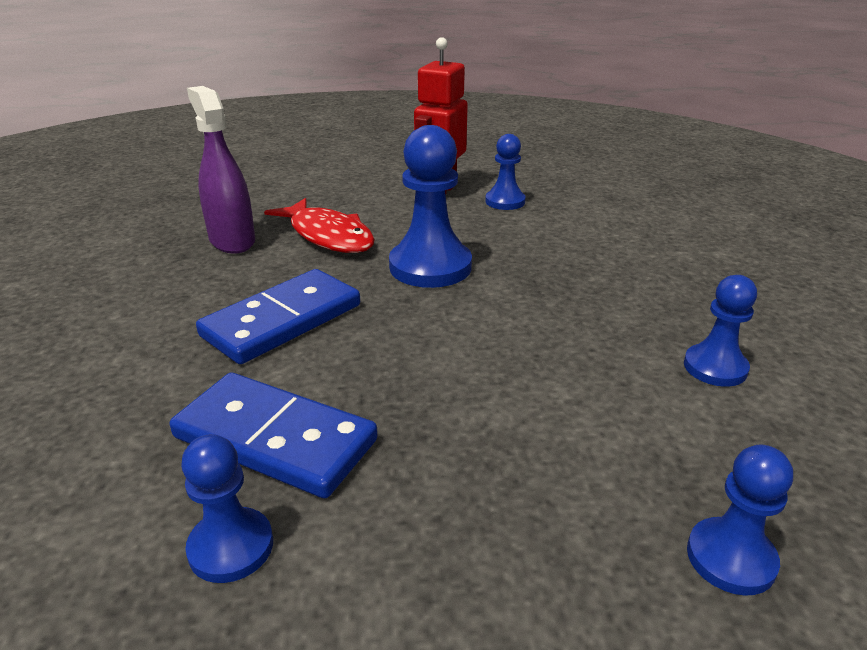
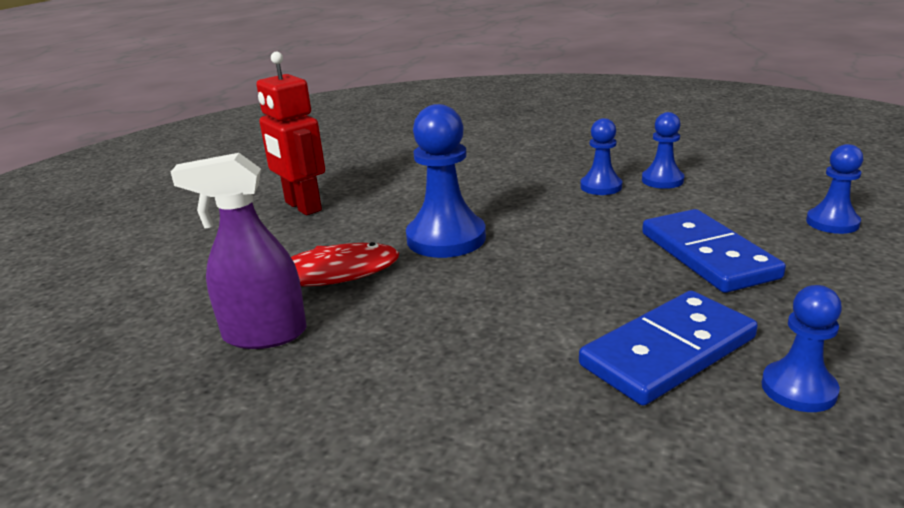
camera: 60 degrees left, 5 degrees down
(282, 321) = (477, 324): blue domino -> blue domino (708, 255)
(505, 201) = (363, 186): blue pawn -> blue pawn (601, 187)

